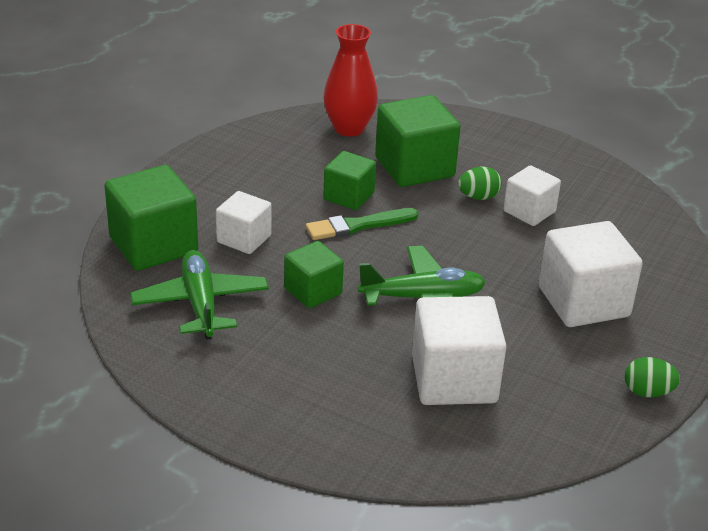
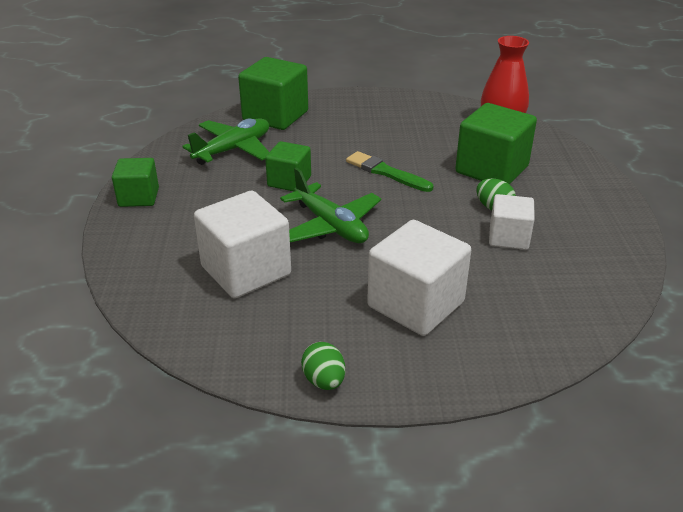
camera: 60 degrees right, 0 degrees up
(244, 239) = (317, 139): white cube -> none
(349, 196) = (416, 157): green cube -> green cube (139, 197)

